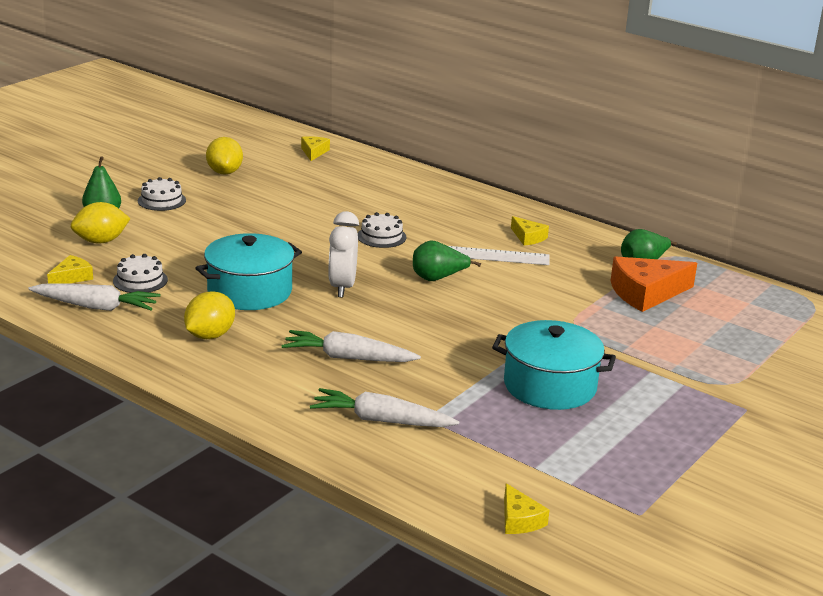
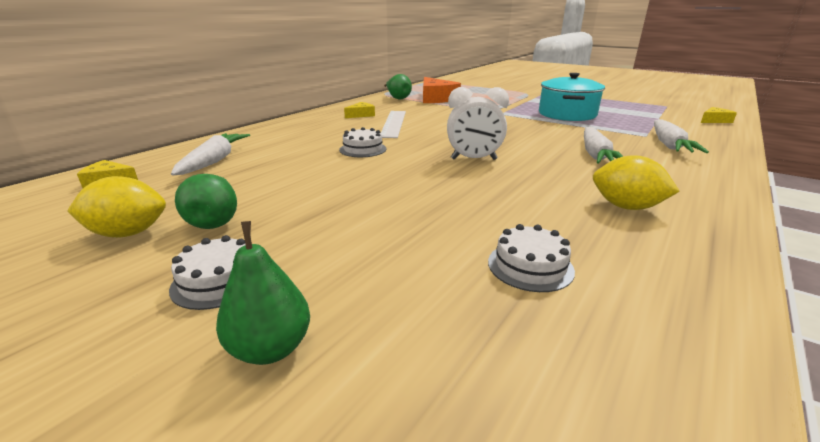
camera: 90 degrees left, 0 degrees up
(72, 277) = (568, 343): yellow cheese -> none
(96, 307) = (645, 296): white carrot -> white carrot (214, 161)
(101, 241) = (399, 330): yellow lemon -> none
(249, 291) = (510, 194): turquoise pot -> none
(438, 278) = (439, 134): green pear -> green pear (215, 221)

